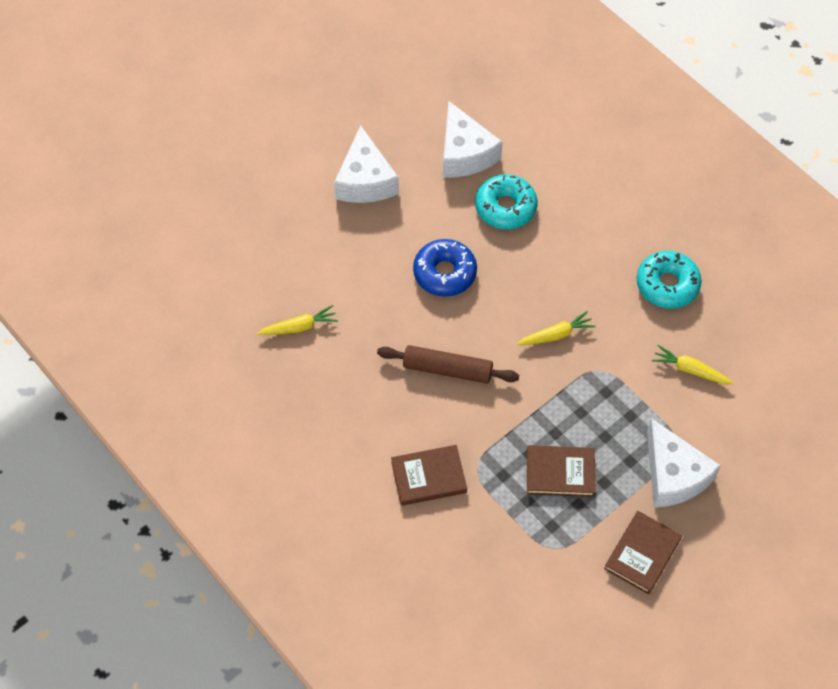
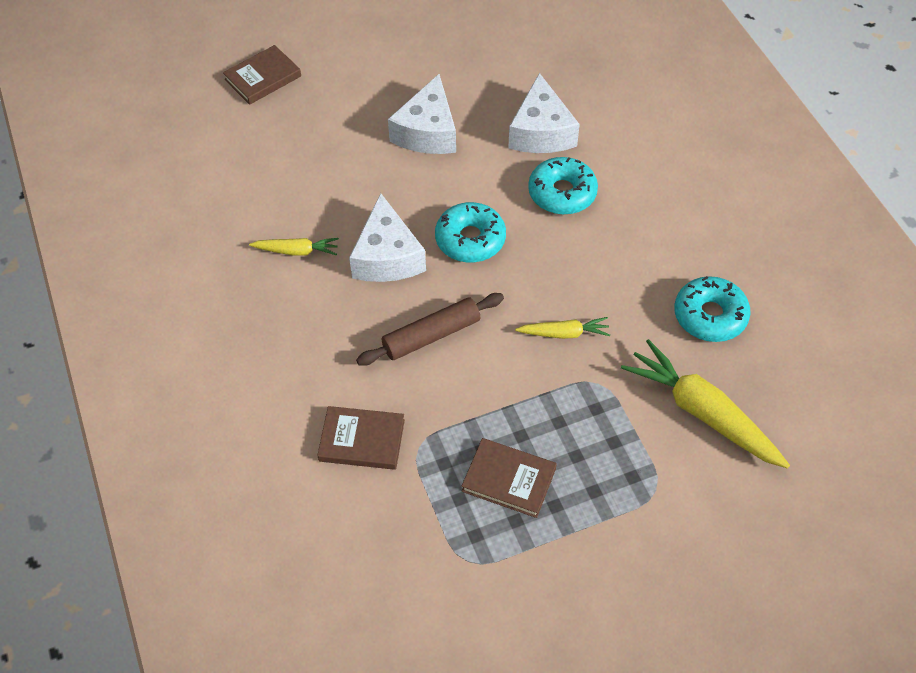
camera: 20 degrees right, 5 degrees down
(444, 273) = (470, 239): blue donut -> turquoise donut
(447, 369) = (431, 335): brown rolling pin -> brown rolling pin turned 60 degrees counterclockwise
(642, 554) = (567, 600): brown book -> brown book (263, 78)
(673, 475) = (639, 522): white cheese -> white cheese (387, 256)
(690, 370) = (702, 412): yellow carrot -> yellow carrot, size x1.92

